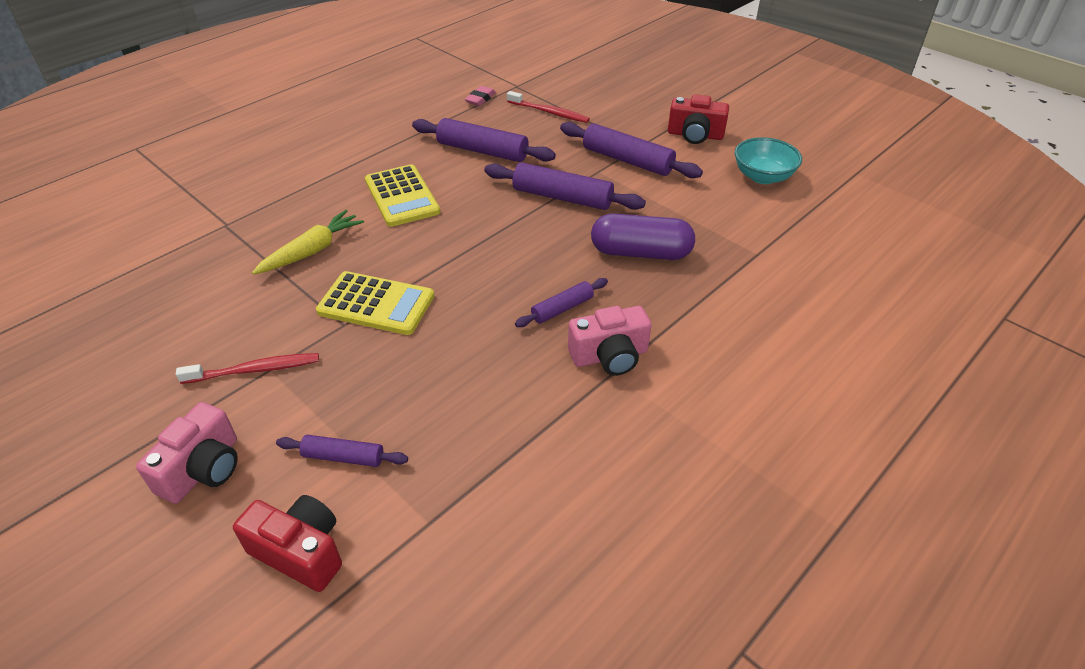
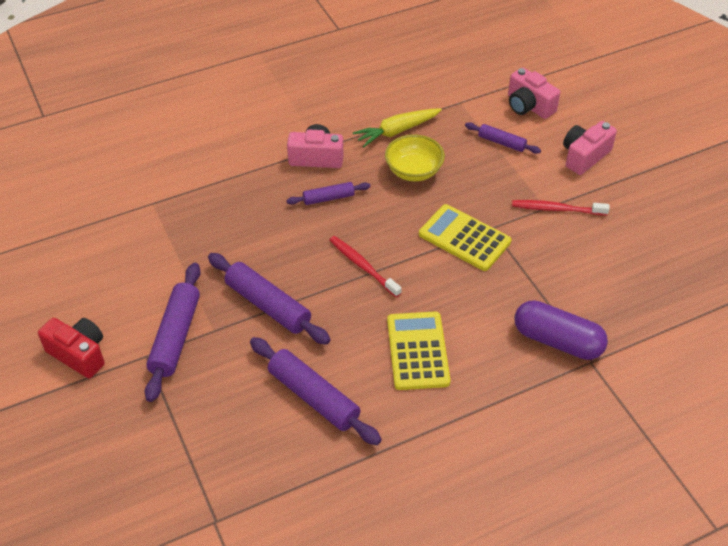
camera: 160 degrees left, 5 degrees up
(300, 552) = (528, 106): red camera -> pink camera
(312, 251) = (510, 305): yellow carrot -> yellow carrot (396, 131)
(467, 372) = (413, 171): none -> yellow bowl
(480, 99) = (274, 504): pink eraser -> none
(549, 112) = (206, 446): red toothbrush -> red toothbrush (363, 266)
(627, 160) = (175, 337): purple rolling pin -> purple rolling pin turned 45 degrees clockwise
(640, 253) = (240, 228): purple capsule -> purple capsule (557, 341)
(763, 177) = (70, 278): turquoise bowl -> none

